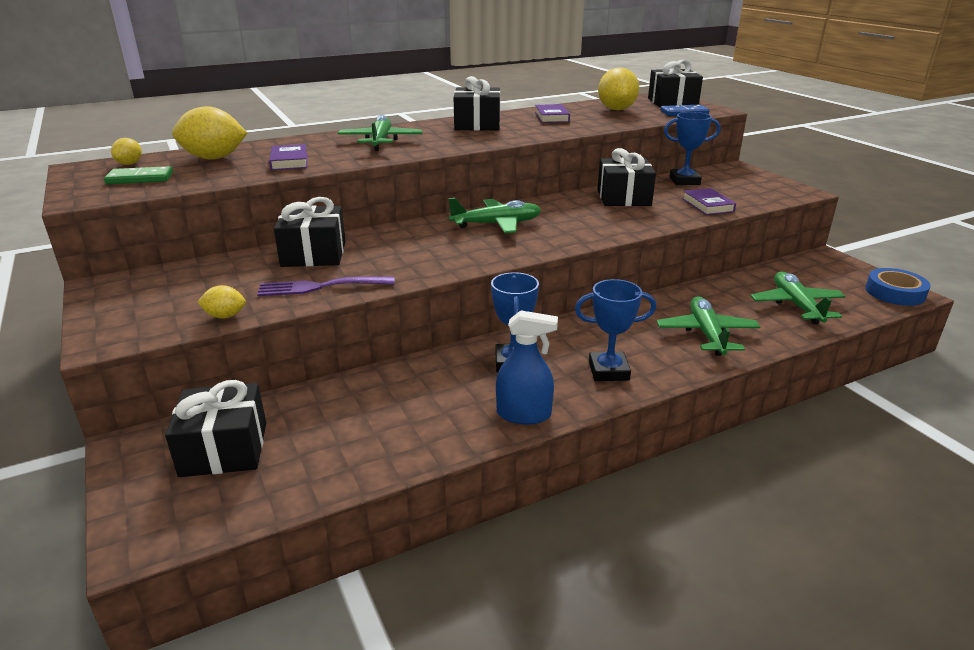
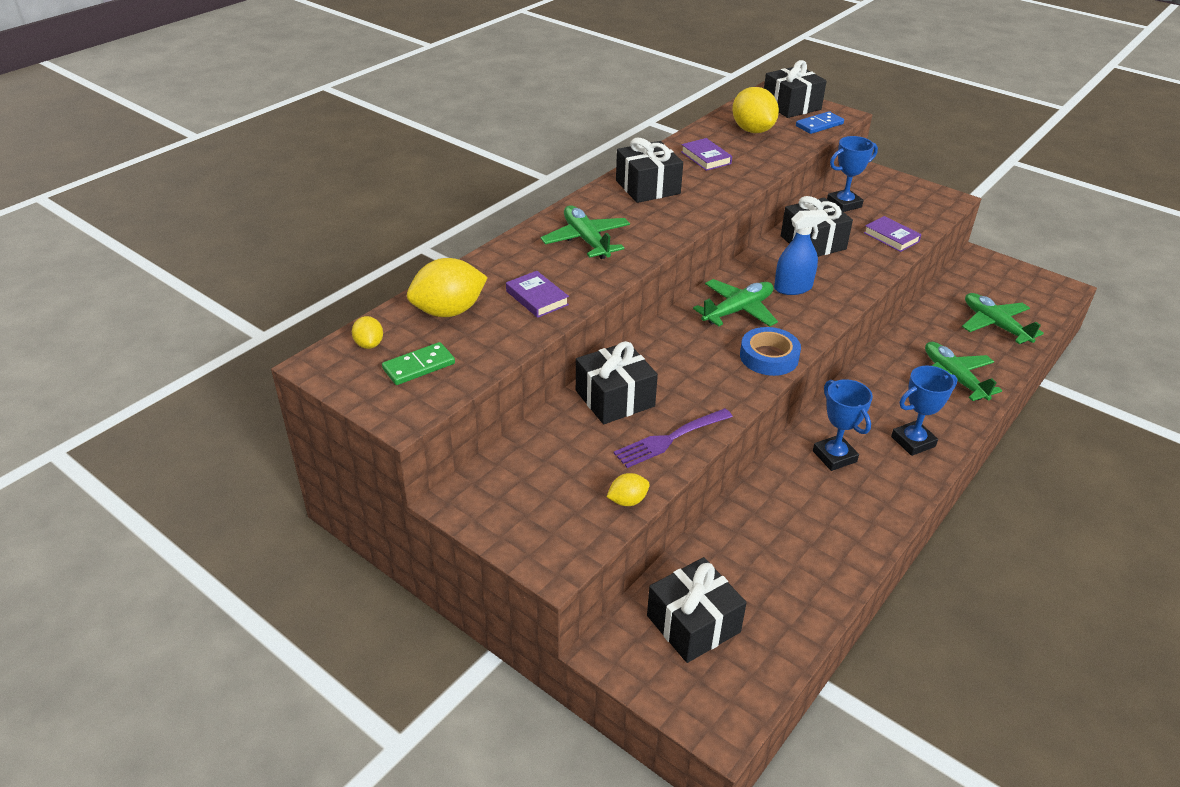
camera: 25 degrees left, 10 degrees up
(523, 414) = (888, 507): blue spray bottle -> blue spray bottle (793, 288)
(895, 292) = (1053, 289): blue tape -> blue tape (769, 357)

